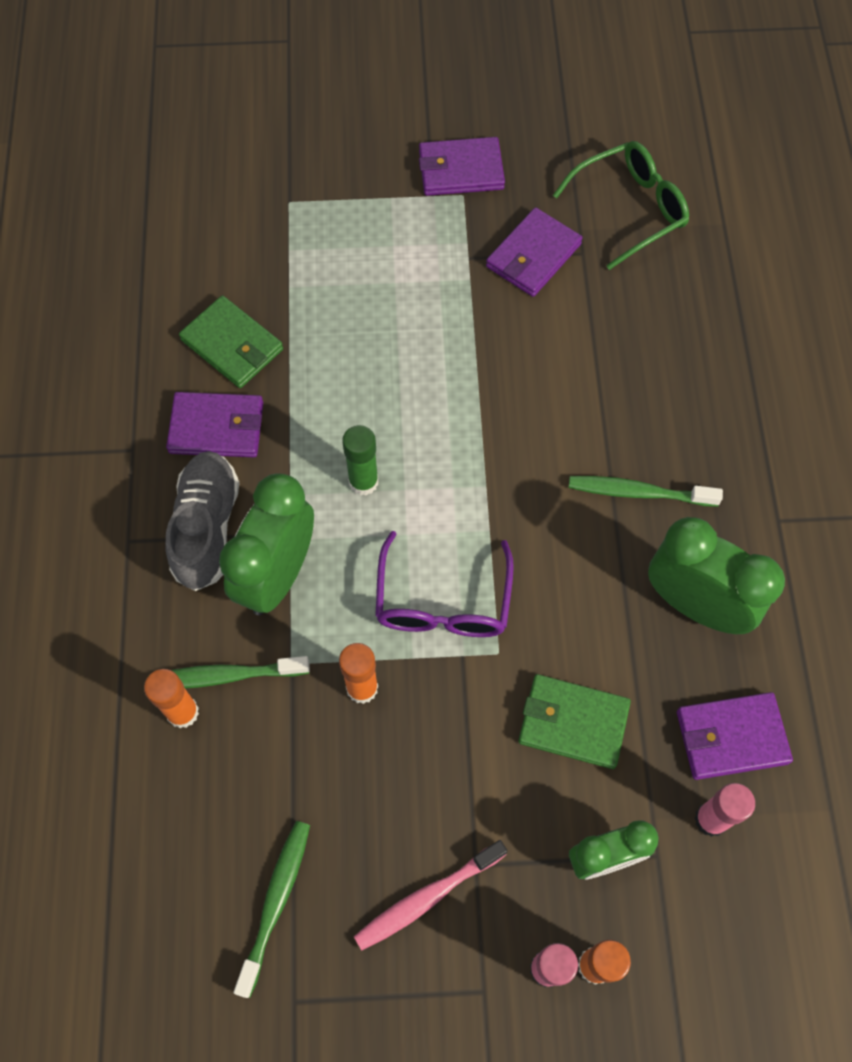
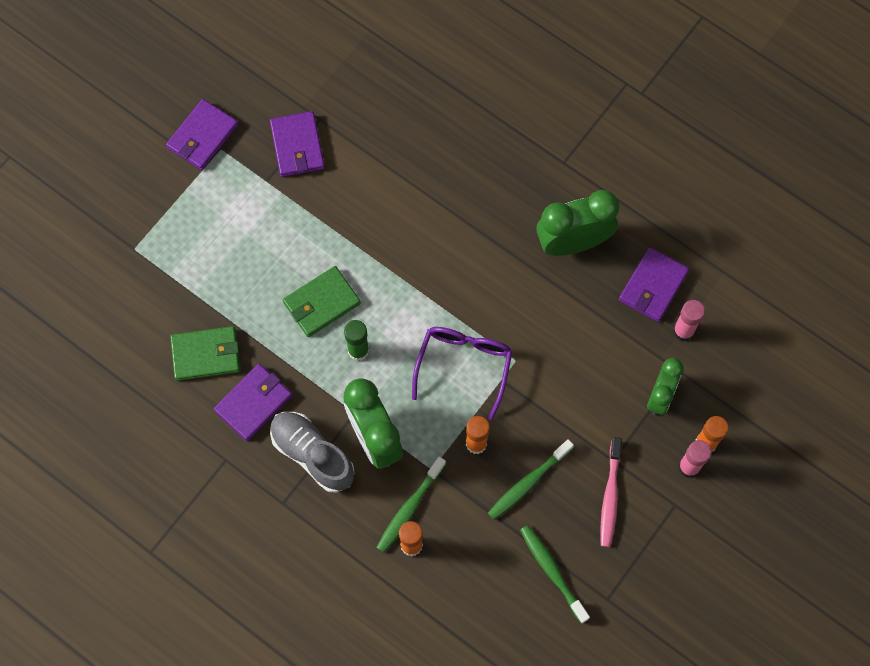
camera: 50 degrees left, 5 degrees up
(443, 602) = (464, 365): purple glasses -> purple glasses turned 120 degrees counterclockwise
(573, 722) = (582, 354): green wallet -> green wallet (321, 303)
(630, 209) = (315, 69): green glasses -> none
(638, 492) = (488, 216): green toothbrush -> green toothbrush (528, 483)

